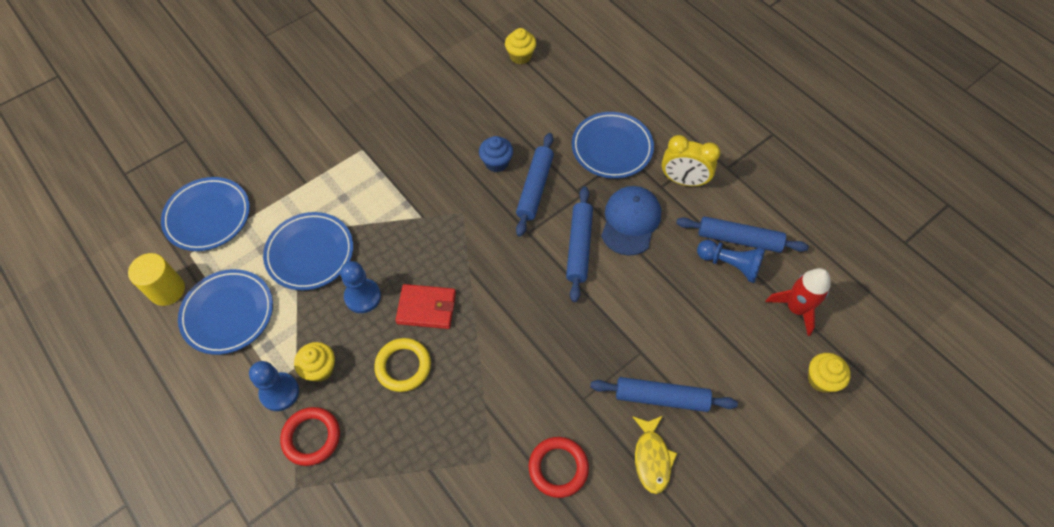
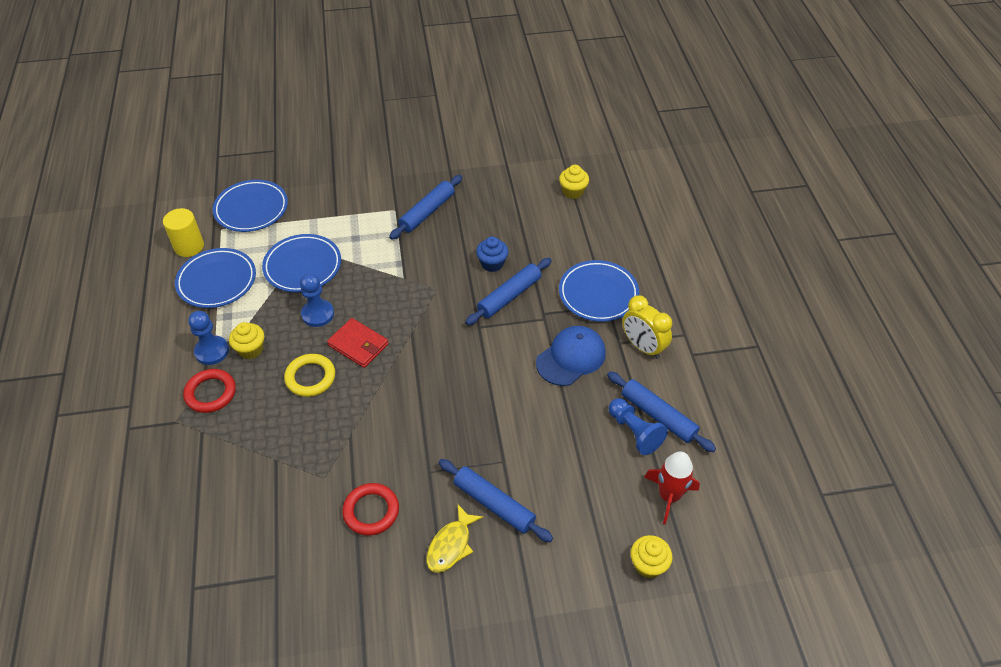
camera: 30 degrees right, 10 degrees down
(579, 247) = (512, 357): blue rolling pin -> blue rolling pin (427, 212)

